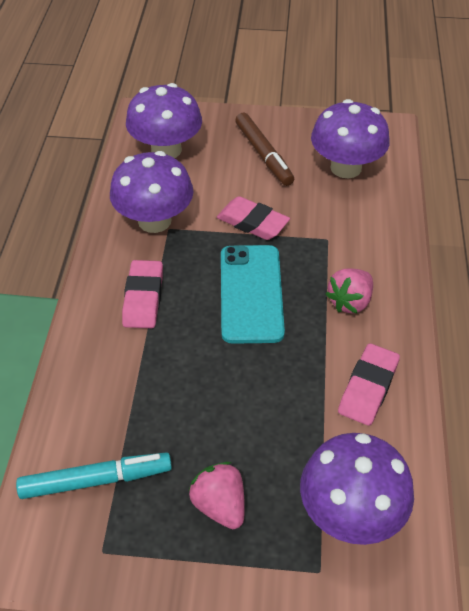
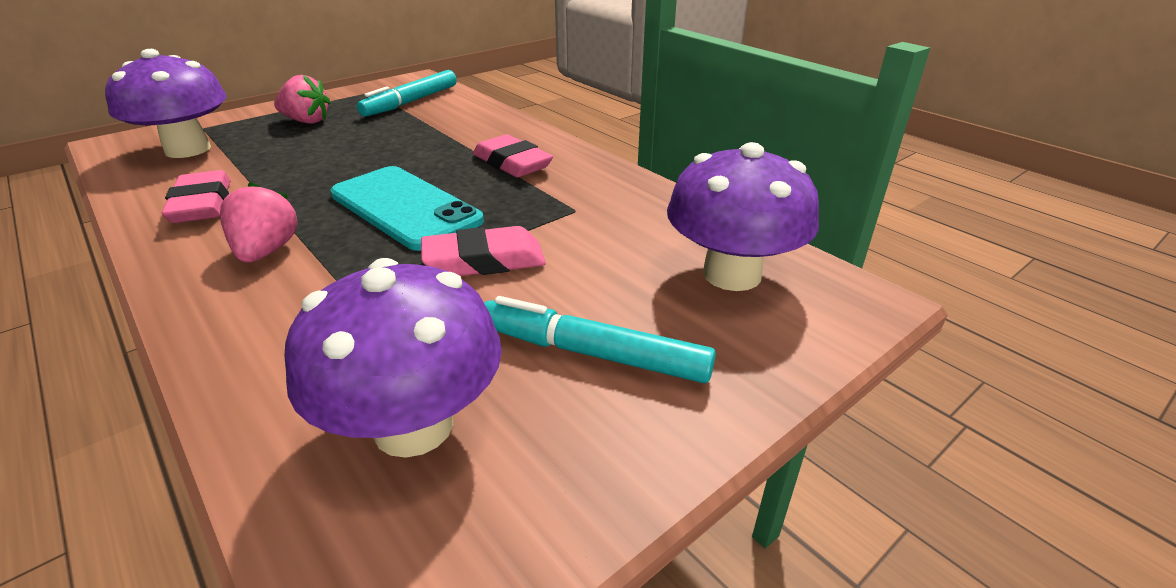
camera: 135 degrees right, 15 degrees down
(154, 221) = (602, 208): purple mushroom -> none
(263, 154) = (593, 353): brown marker -> turquoise marker

